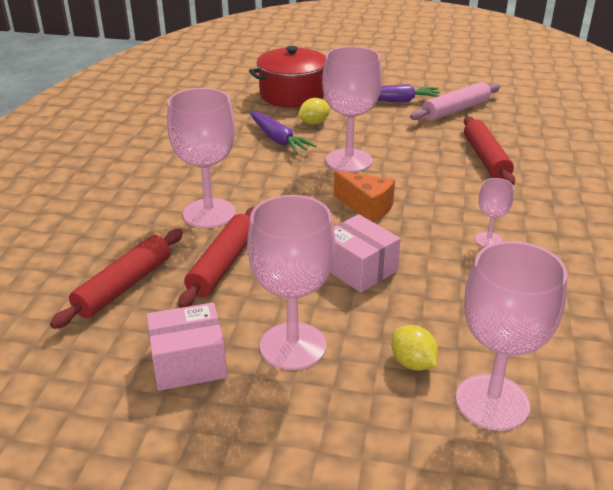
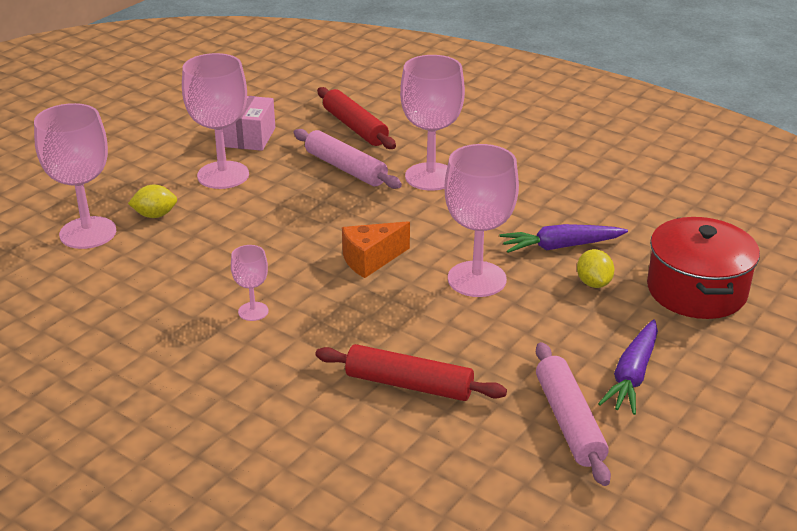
camera: 115 degrees right, 0 degrees up
(223, 264) = (345, 168): red rolling pin -> pink rolling pin
(358, 269) = (281, 226): pink box -> none

